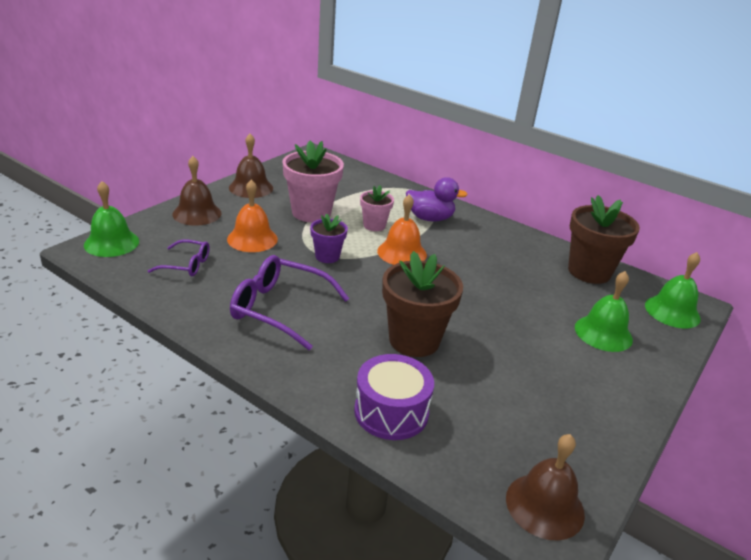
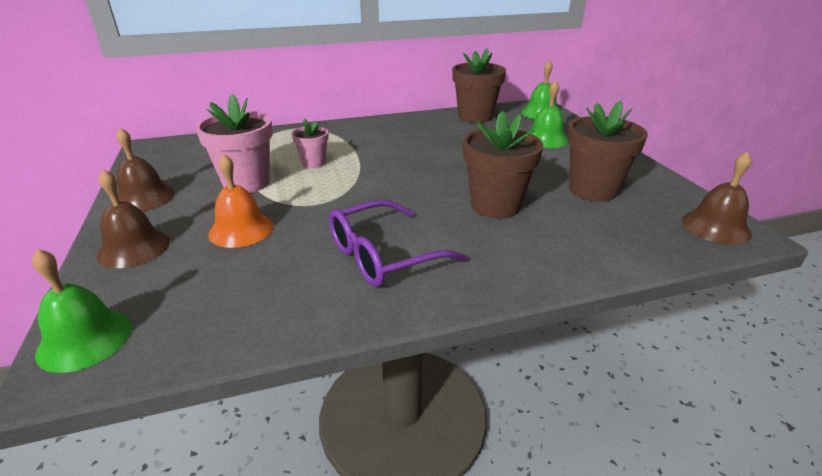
camera: 50 degrees left, 0 degrees up
(186, 265) = (227, 290): purple glasses -> none
(327, 256) = (330, 200): purple flower pot -> none
(391, 411) = (581, 250): purple drum -> none
(402, 253) = (370, 166): orange bell -> none
(430, 218) = (338, 139): purple duck -> none
(520, 395) = (592, 190): none -> brown flower pot

